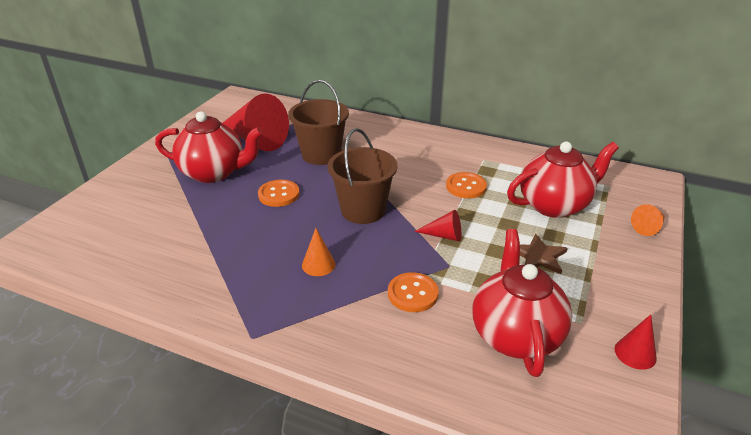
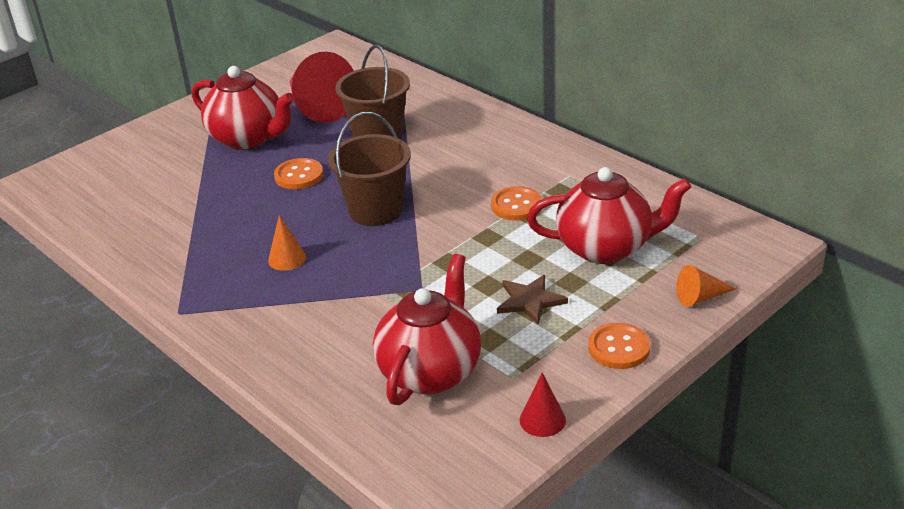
camera: 25 degrees right, 0 degrees up
(412, 294) = (359, 308): orange button -> orange button (619, 348)
(444, 235) = (442, 256): red cone -> none

